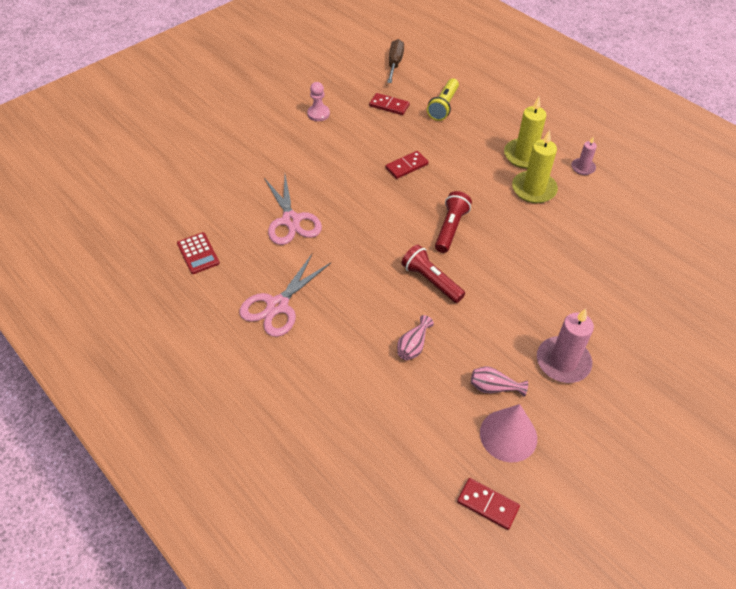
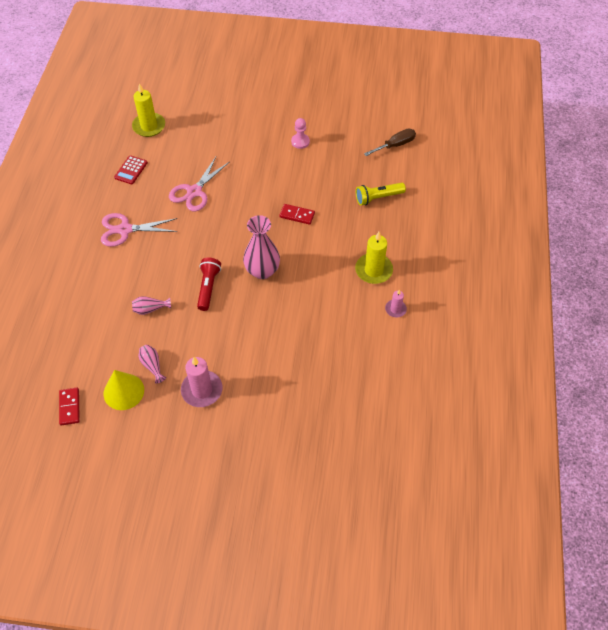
camera: 50 degrees right, 5 degrees up
(389, 106) = (347, 170): red domino -> none
(450, 228) = (262, 271): red flashlight -> pink vase
(508, 435) = (123, 391): pink cone -> yellow cone
(534, 189) = (344, 293): yellow candle -> yellow candle (149, 126)

